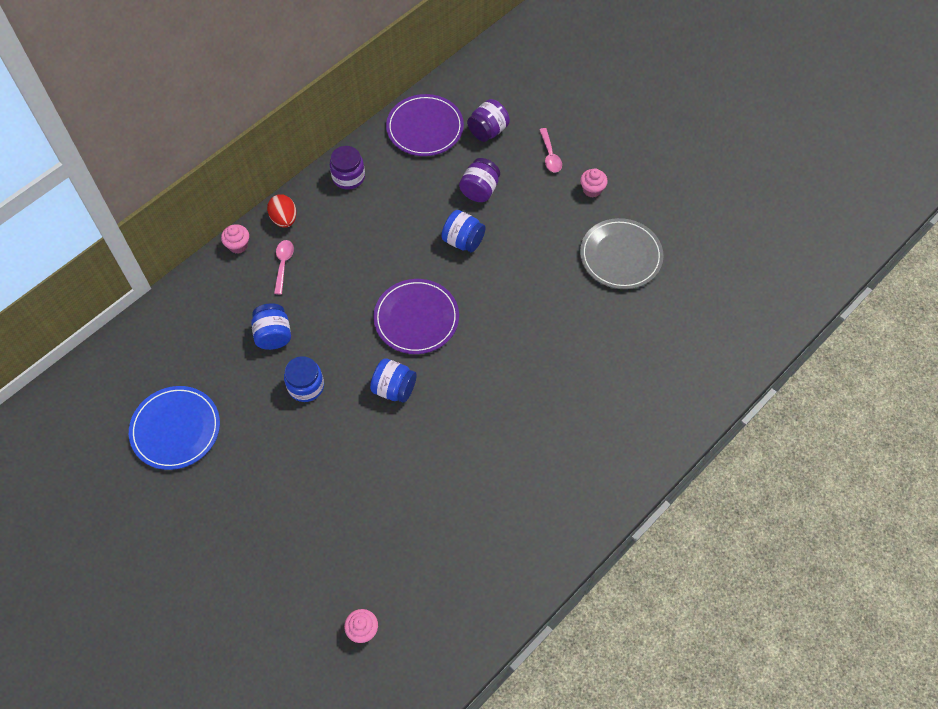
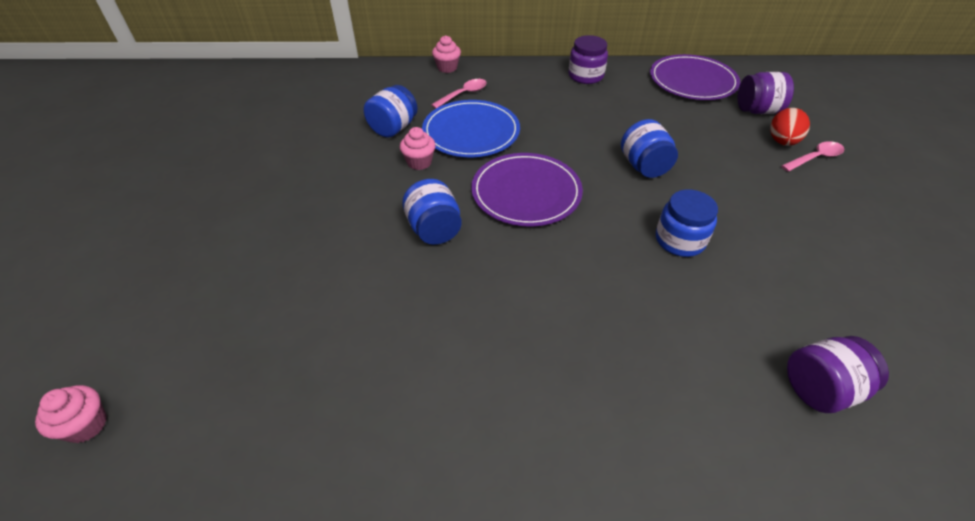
camera: 45 degrees right, 15 degrees down
(175, 429) = (241, 136): blue plate -> blue plate (471, 132)
(284, 219) = (501, 72): red egg -> red egg (782, 142)
(306, 386) = (366, 175): blue jar -> blue jar (679, 240)
(480, 190) = (704, 142): purple jar -> purple jar (820, 388)
(550, 155) = (815, 158): pink spoon -> pink spoon turned 150 degrees counterclockwise
(592, 190) = (847, 209): pink cupcake -> pink cupcake (419, 162)
(621, 256) = (838, 289): grey plate -> none

